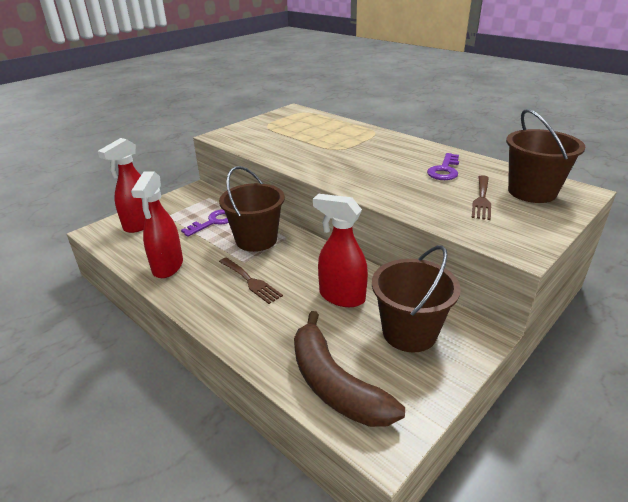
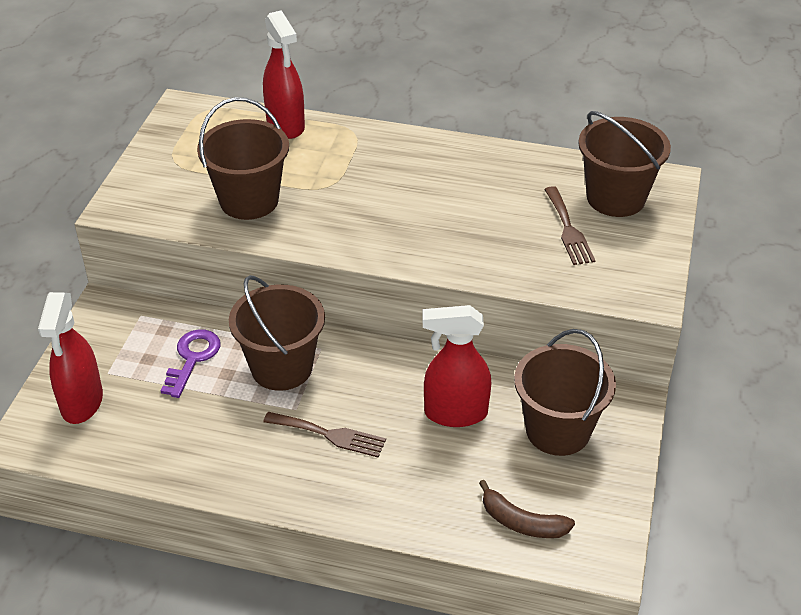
camera: 30 degrees left, 10 degrees up
(168, 267) = (197, 456): red spray bottle -> red spray bottle (286, 125)
(287, 146) = (249, 200): none -> brown bucket
(334, 384) = (521, 522): brown banana -> brown banana, size x0.57
(444, 170) = (496, 188): purple key -> none

